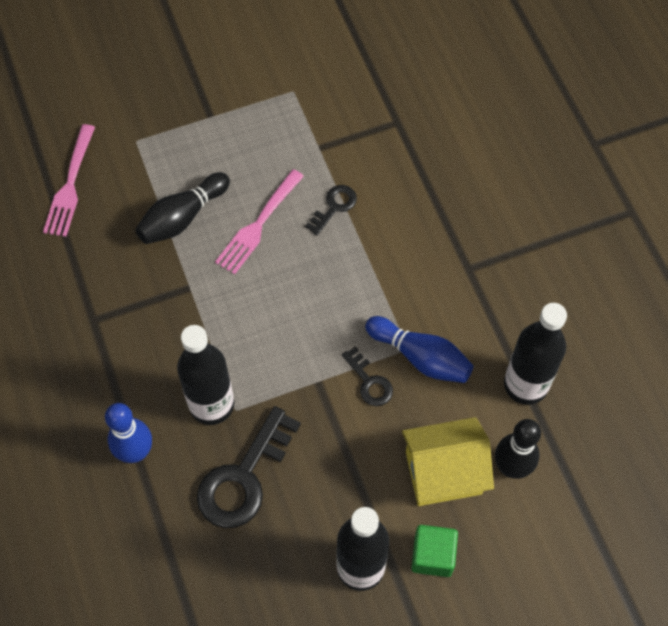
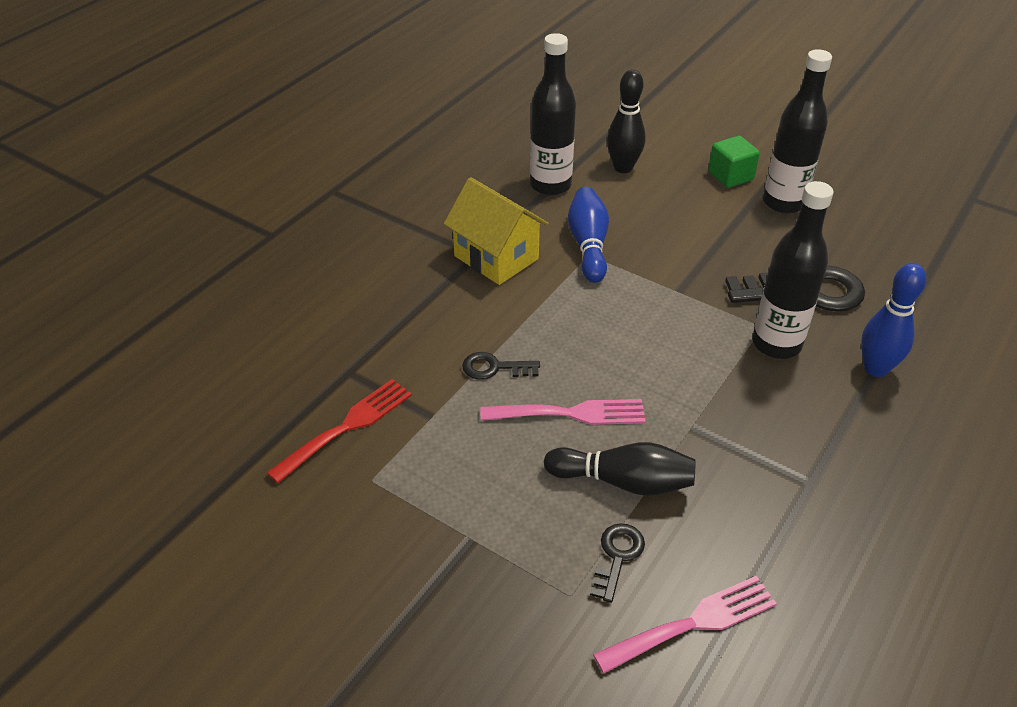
camera: 125 degrees left, 20 degrees down
(346, 98) = (347, 427): none -> red fork
(369, 382) = (642, 262): black key -> black key (617, 556)
(443, 472) = (667, 195): yellow house -> yellow house (496, 257)

